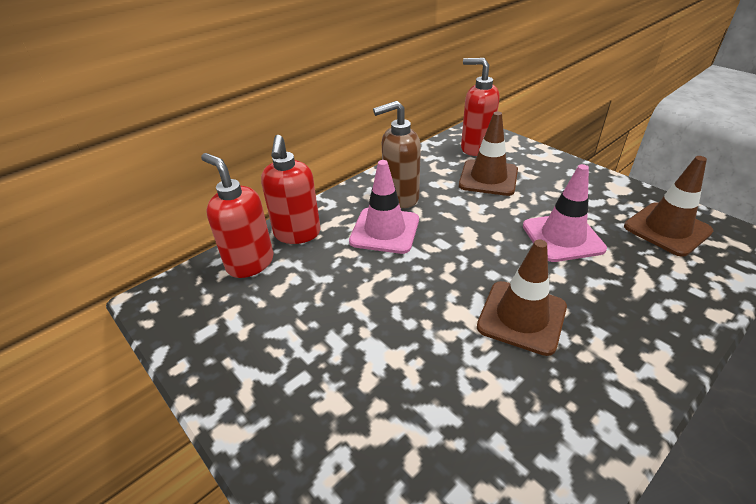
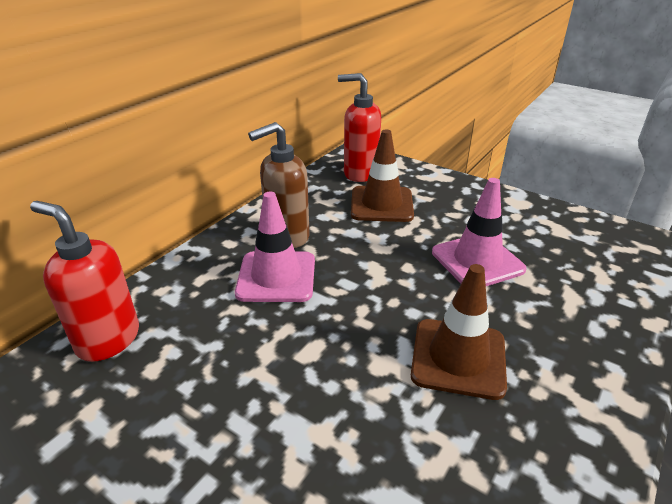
camera: 15 degrees left, 5 degrees down
(297, 234) = (166, 294): red soap dispenser -> none
(667, 229) = (578, 240): brown traffic cone -> none

